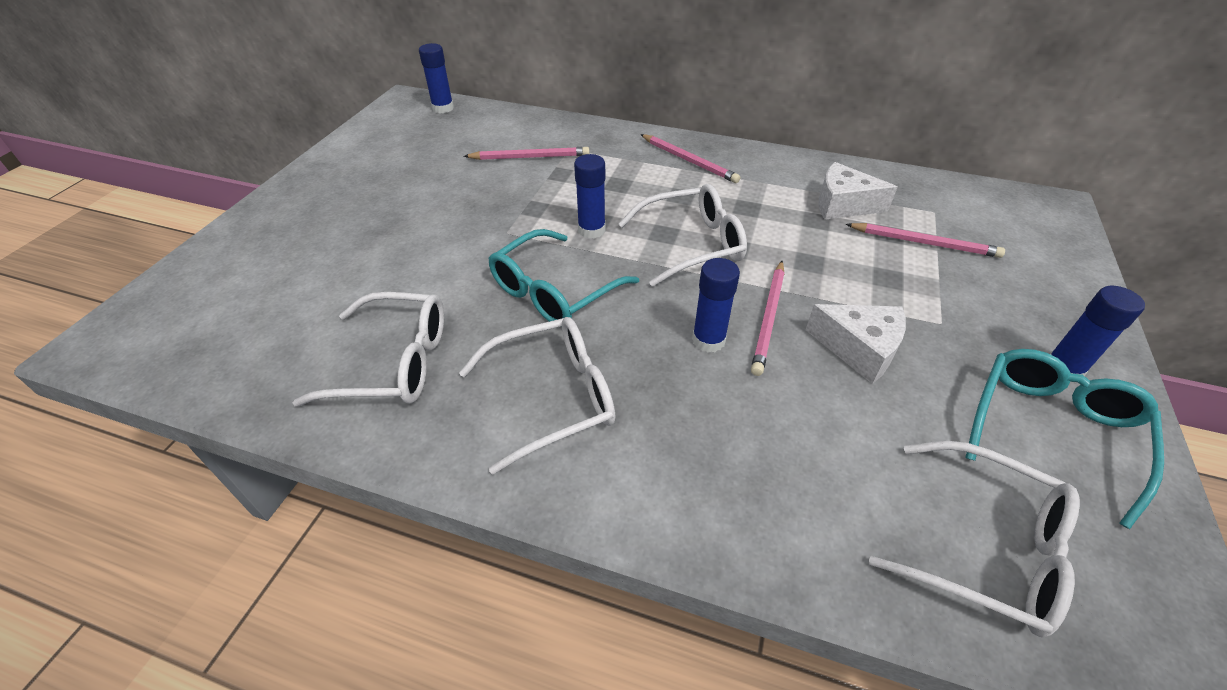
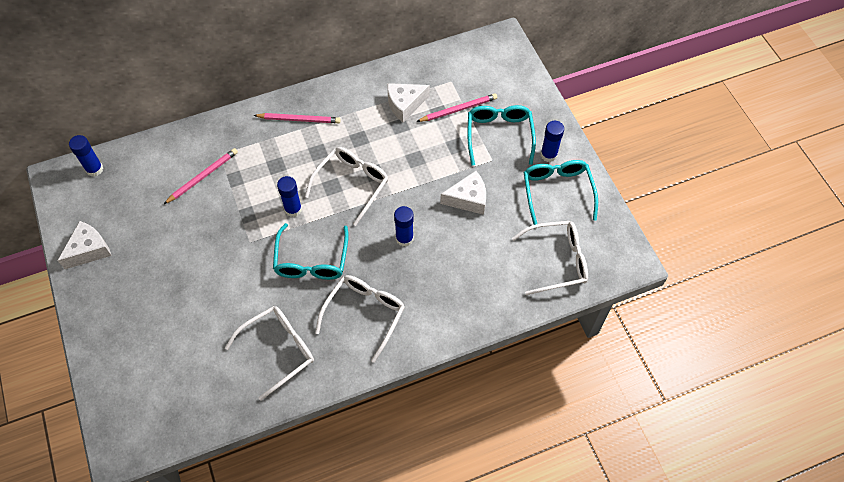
camera: 40 degrees left, 15 degrees up
(353, 157) = (89, 250): none -> white cheese
(769, 318) = (421, 208): pink pencil -> none
(976, 300) = (499, 135): none -> turquoise glasses

